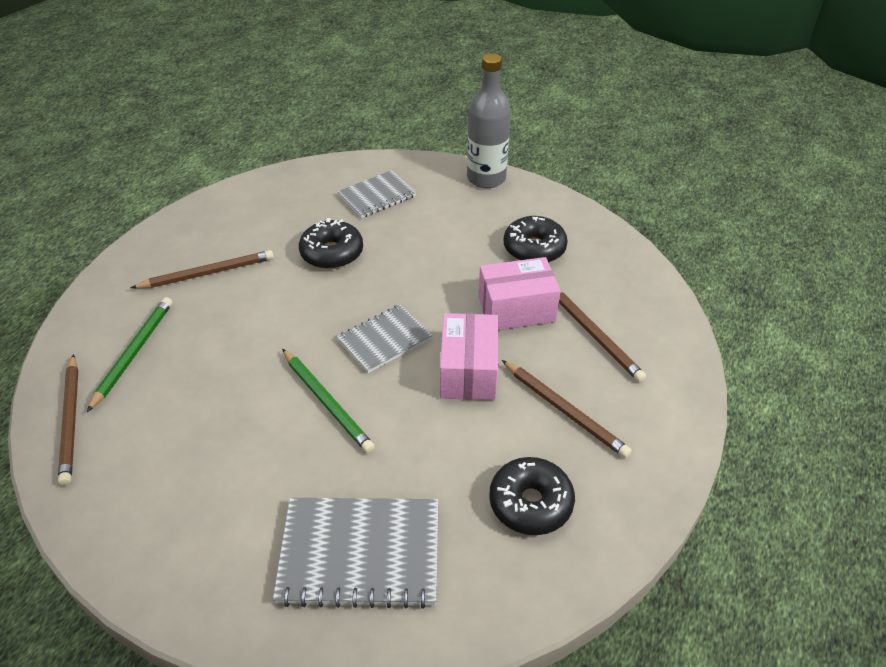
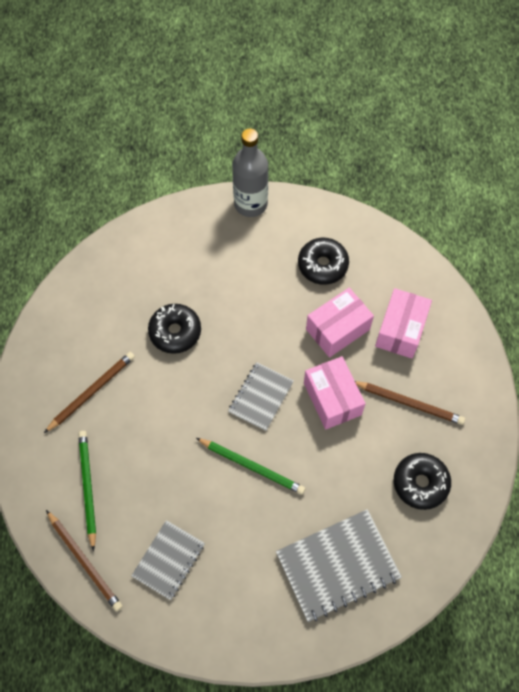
camera: 25 degrees left, 20 degrees up
(377, 196) = (175, 258): grey notebook -> grey notebook (169, 560)
(594, 335) = (400, 330): brown pencil -> pink box

